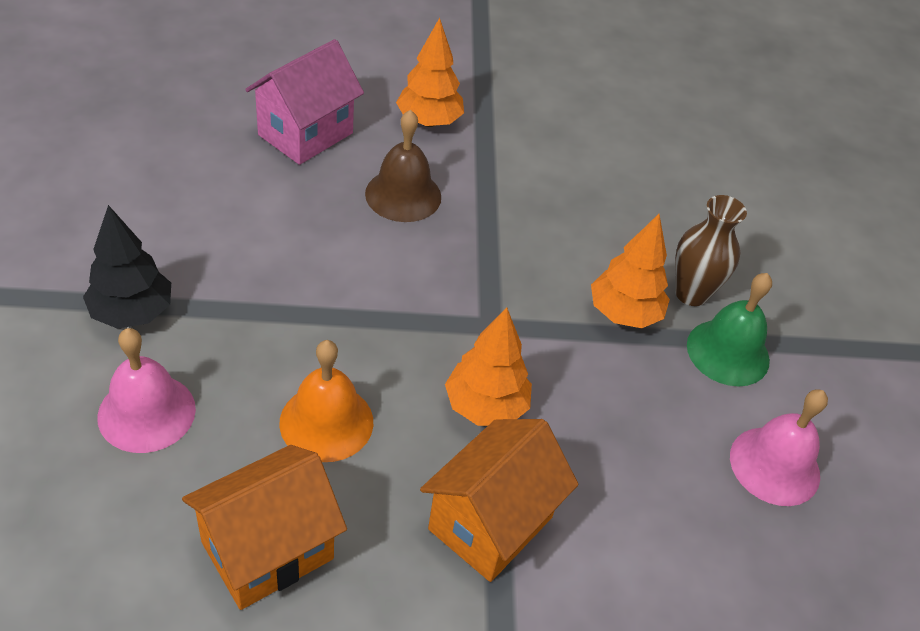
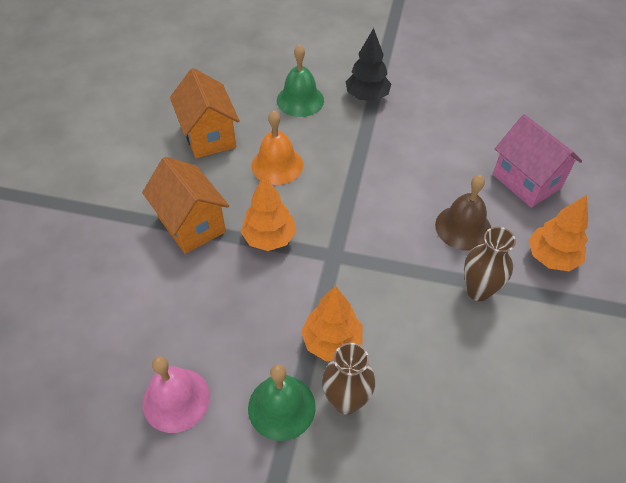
camera: 110 degrees right, 5 degrees up
(146, 412) = (300, 100): pink bell -> green bell
(498, 183) = (478, 290): none -> brown vase

